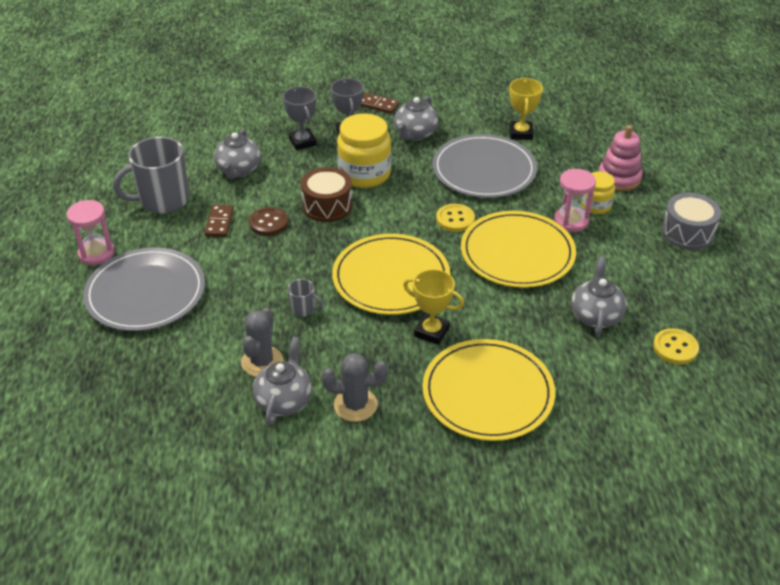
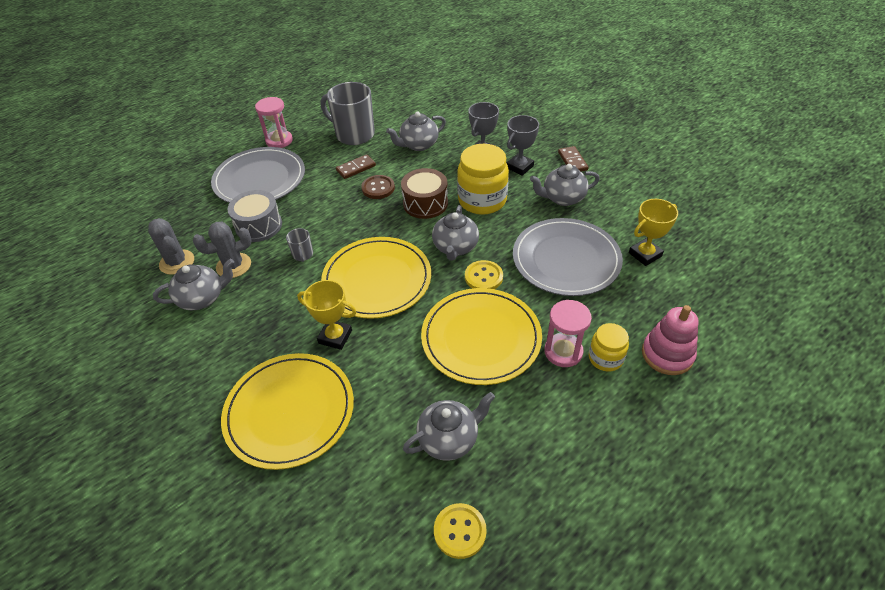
camera: 55 degrees right, 5 degrees up
(355, 405) = (222, 338): grey cactus -> grey cactus (177, 262)
(404, 217) = (455, 247): none -> grey teapot
(431, 331) = (335, 337): yellow trophy -> yellow trophy turned 60 degrees counterclockwise
(687, 232) = (649, 454): grey drum -> grey drum (259, 226)

